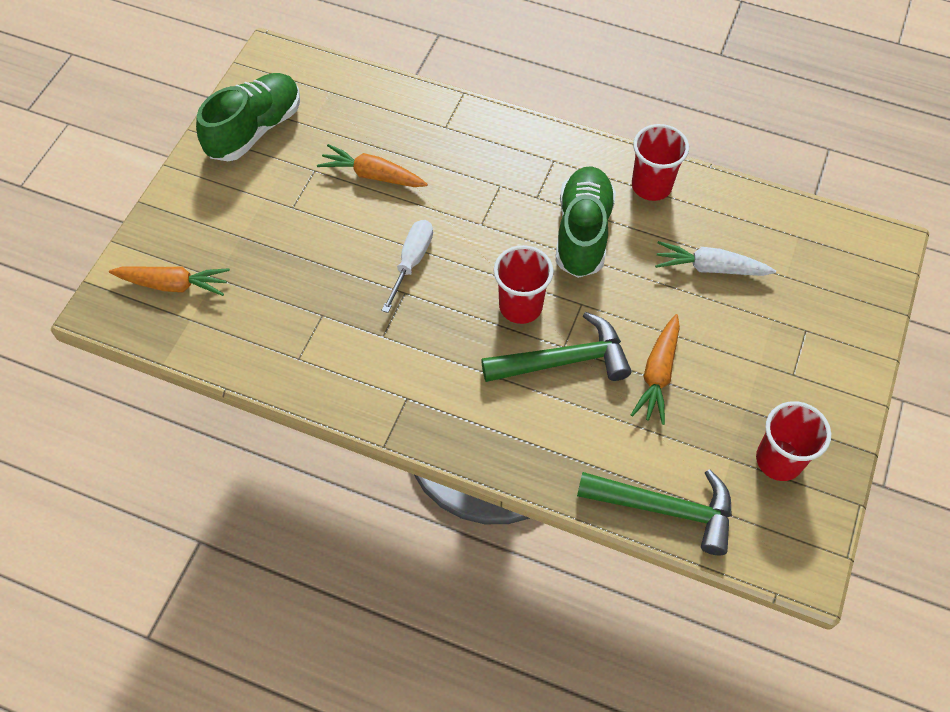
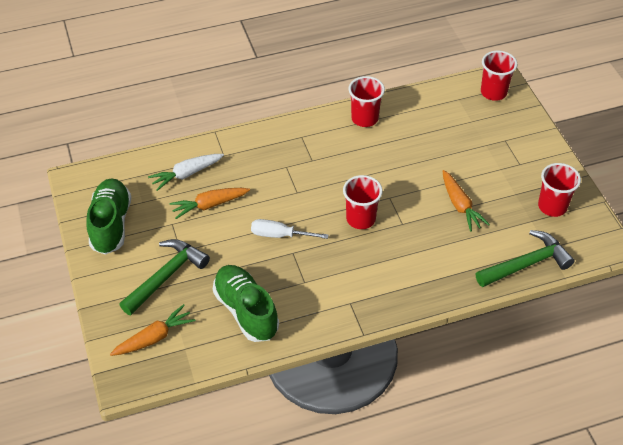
camera: 40 degrees left, 10 degrees down
(411, 262) = (280, 235): white screwdriver -> white screwdriver turned 60 degrees counterclockwise
(564, 360) = (409, 230): green hammer -> green hammer (166, 276)
(582, 232) = (354, 163): green shoe -> green shoe (246, 311)
(710, 267) = (433, 140): white carrot -> white carrot (186, 174)
(856, 257) = (493, 92): none -> red cup

